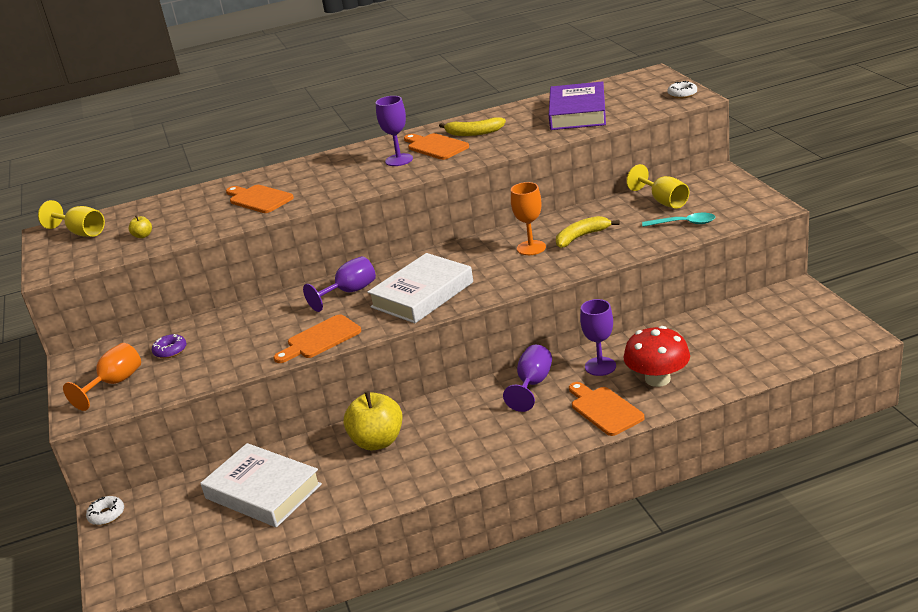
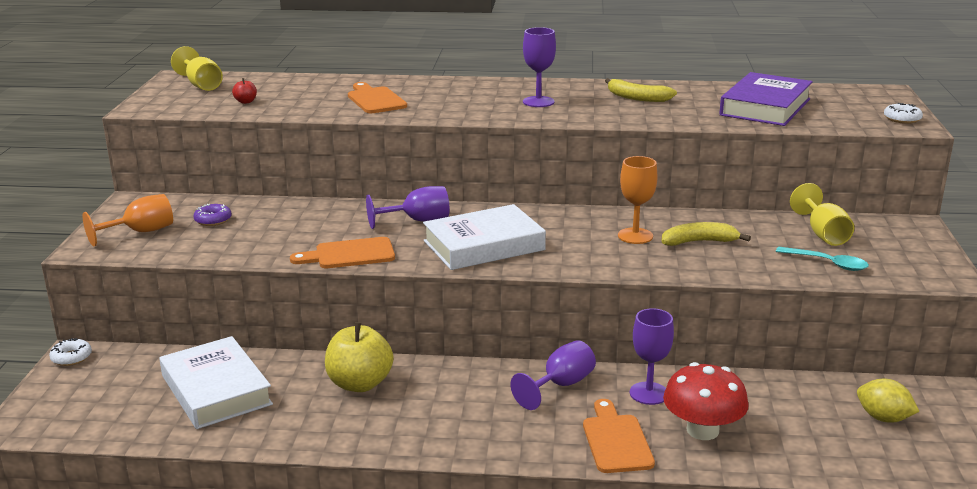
camera: 20 degrees right, 5 degrees down
(143, 236) = (245, 102): yellow apple -> red apple
(435, 146) = (586, 99): orange cutting board -> none
(768, 324) = (883, 418): none -> yellow lemon

